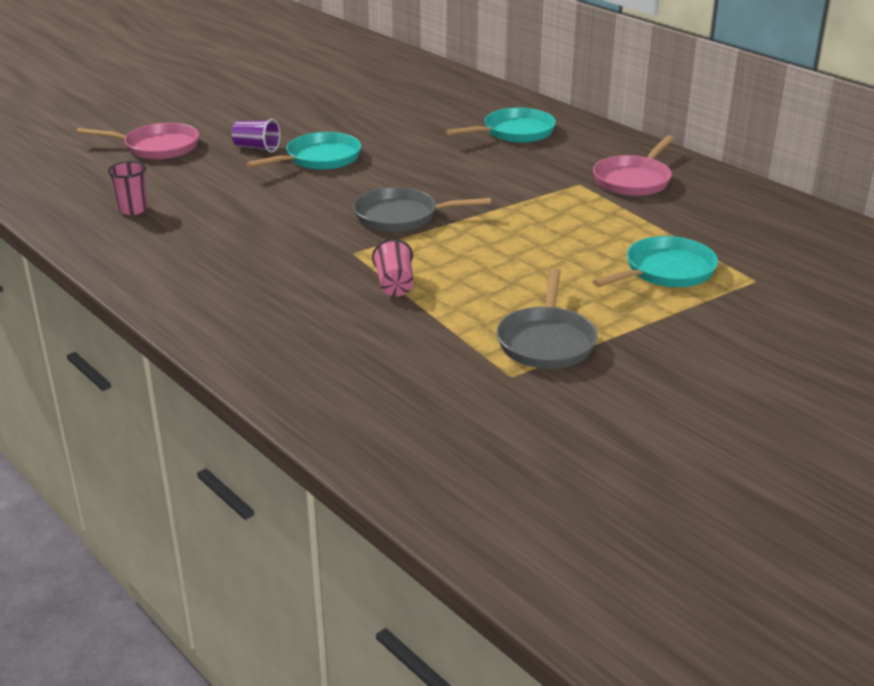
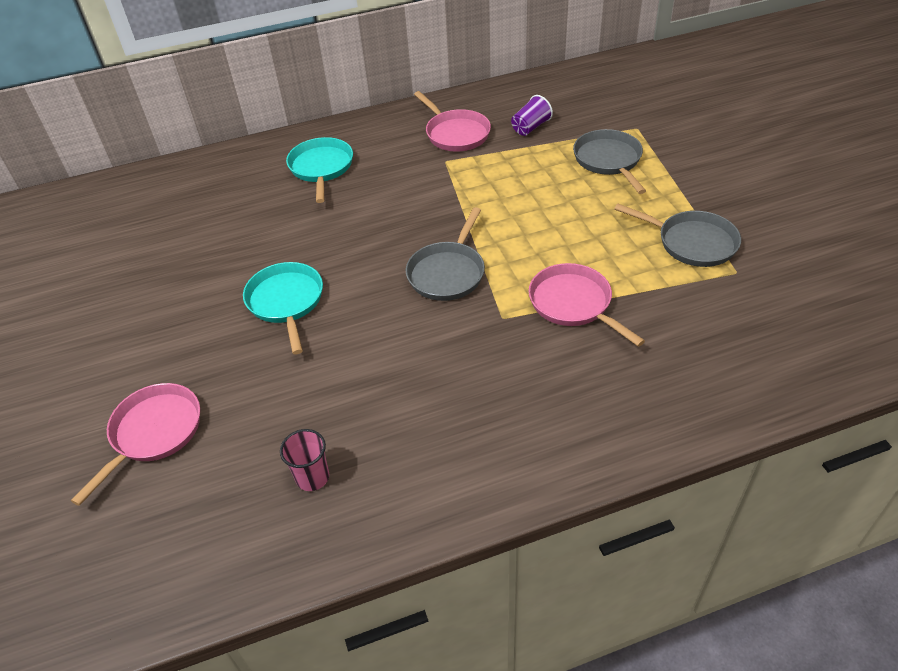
camera: 65 degrees left, 15 degrees up
(257, 148) = (224, 345): purple cup -> purple cup (530, 127)
(394, 285) = (573, 304): pink cup -> pink pan
(665, 271) = (609, 160): turquoise pan -> grey pan

